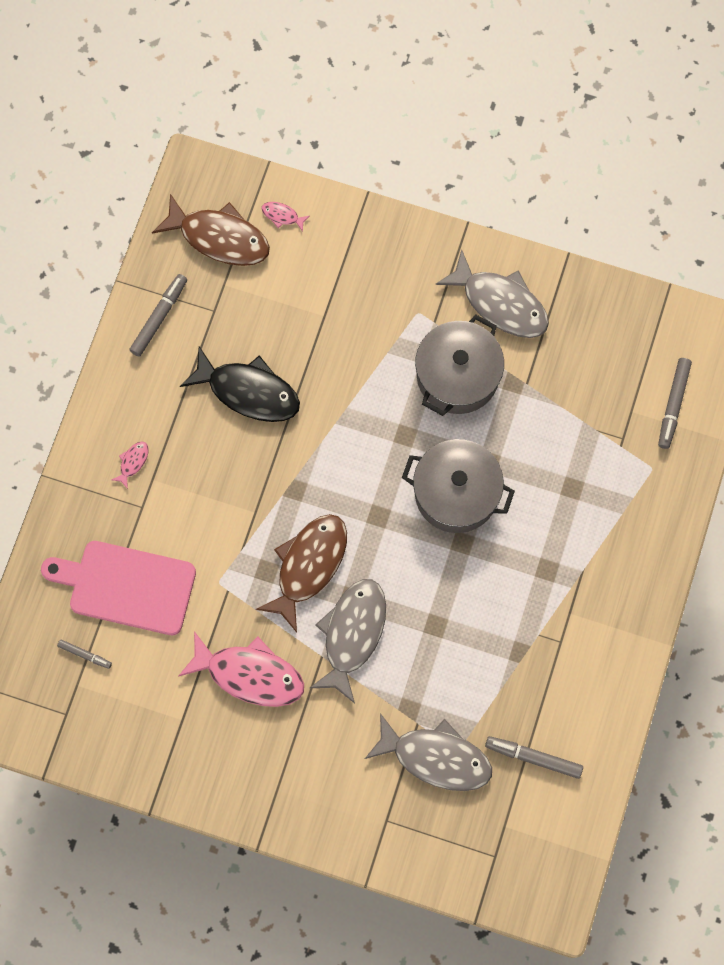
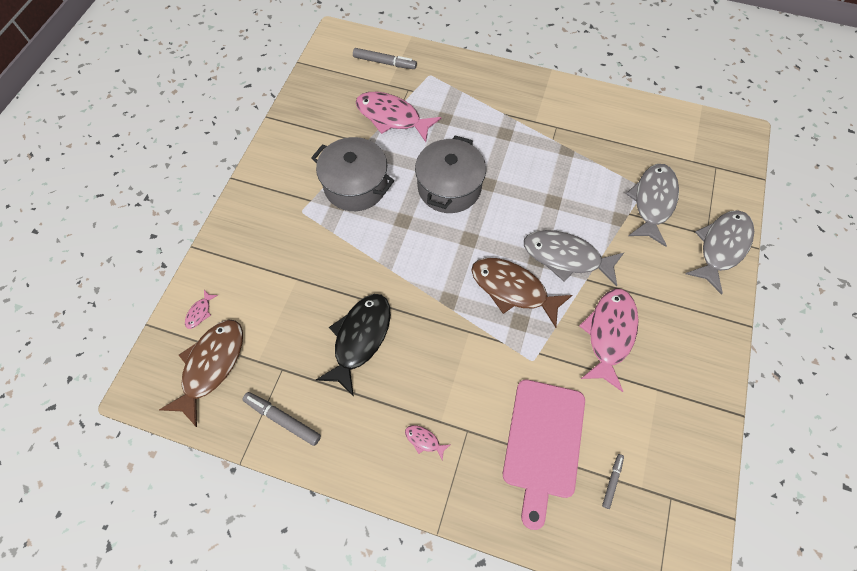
camera: 90 degrees left, 10 degrees down
(500, 303) = (299, 158): grey fish -> grey fish (721, 247)
(533, 757) = (641, 143): grey marker -> none
(571, 418) = (392, 117): none -> pink fish

